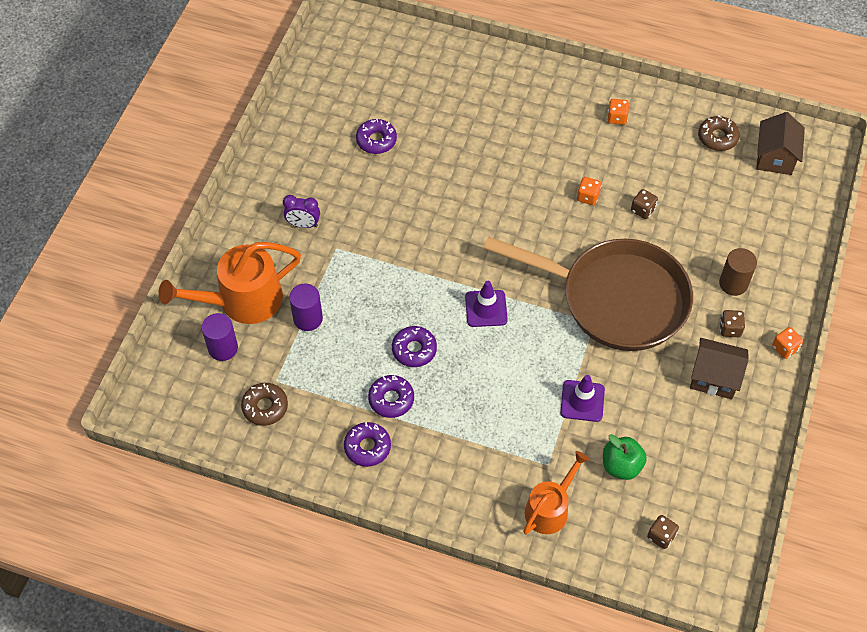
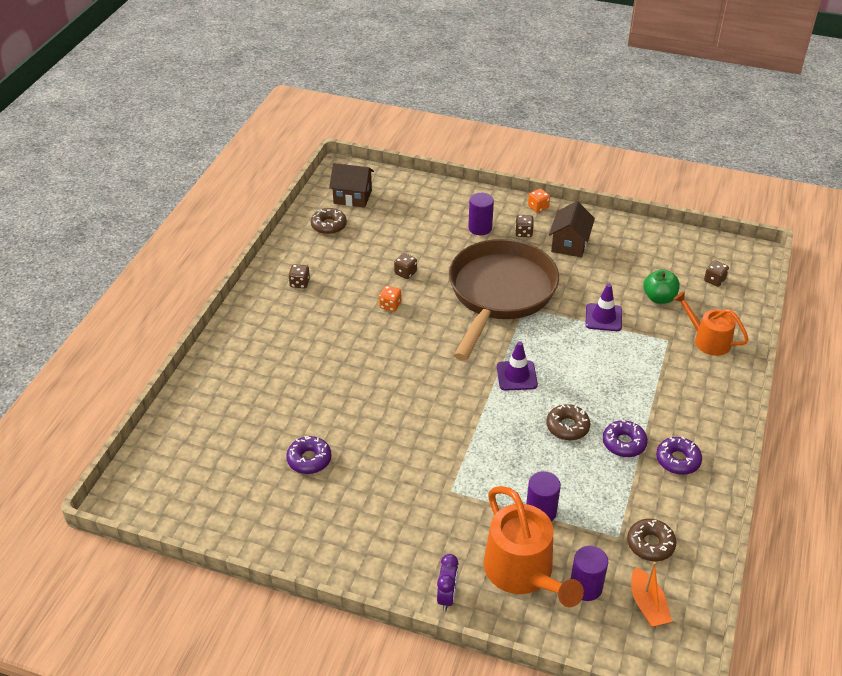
camera: 90 degrees left, 15 degrees down
(199, 395) = (647, 605): none -> orange boat
(303, 224) = (420, 521): purple clock -> purple clock (447, 596)
(414, 350) = (567, 427): purple donut -> brown donut
(616, 118) = (299, 283): orange dice -> brown dice
(733, 283) = (480, 228): brown cylinder -> purple cylinder

